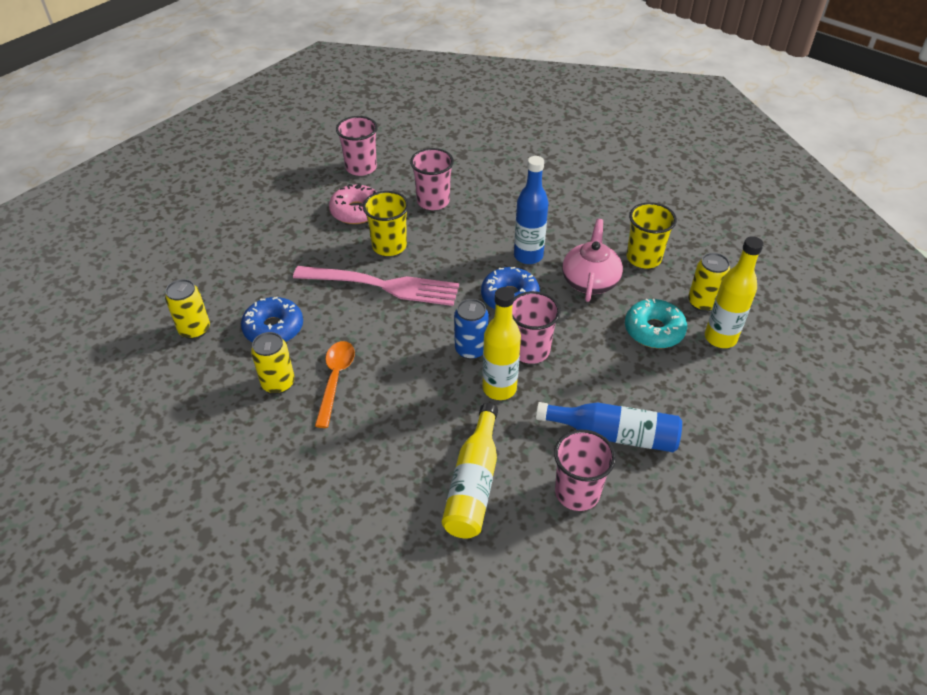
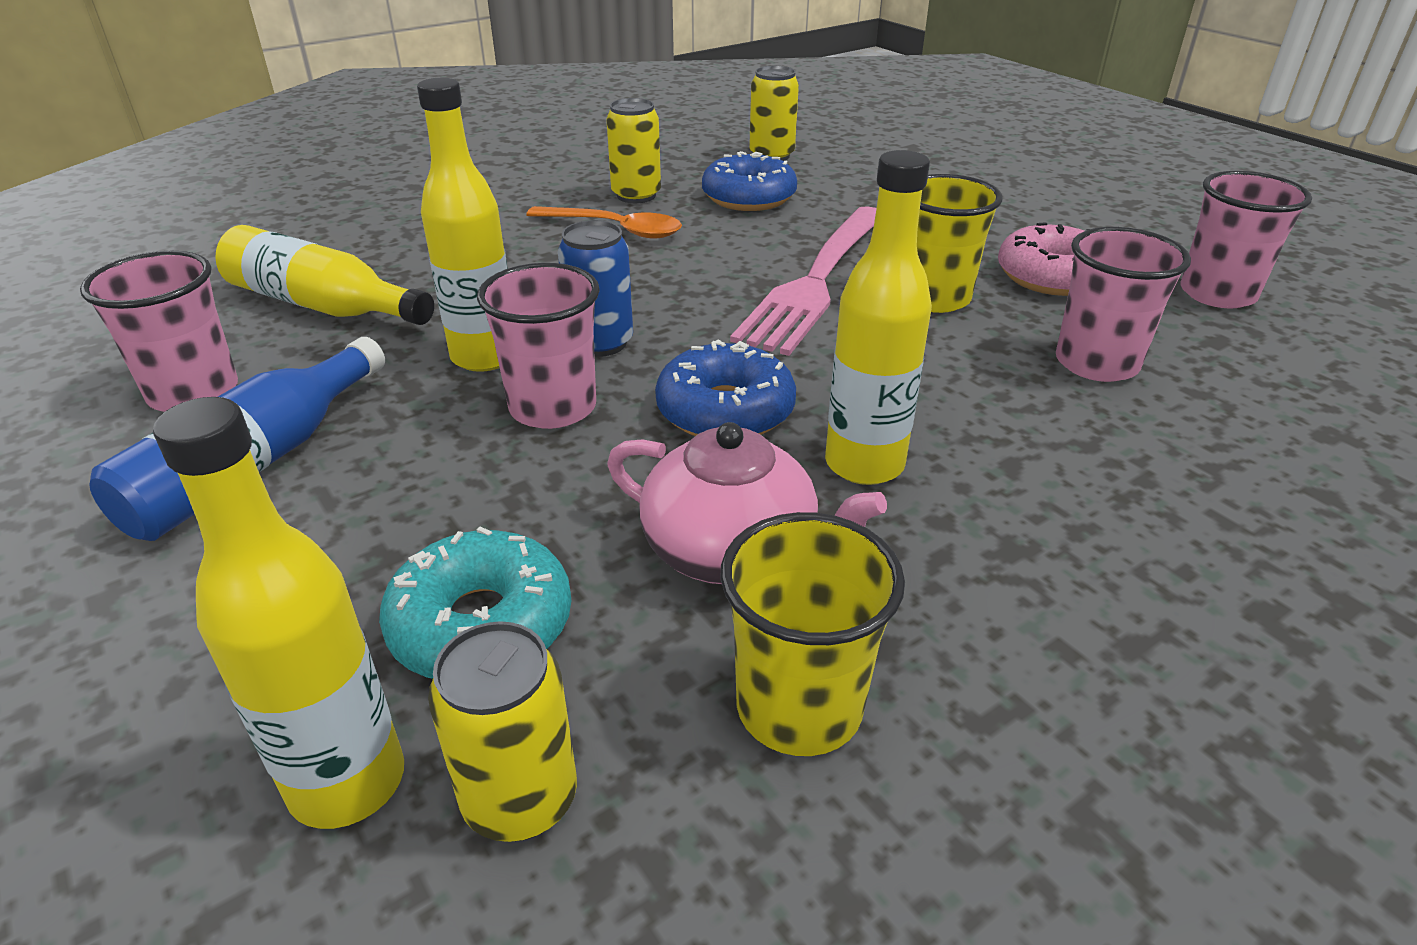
camera: 105 degrees right, 10 degrees down
(528, 256) = (864, 464): blue bottle -> yellow bottle

